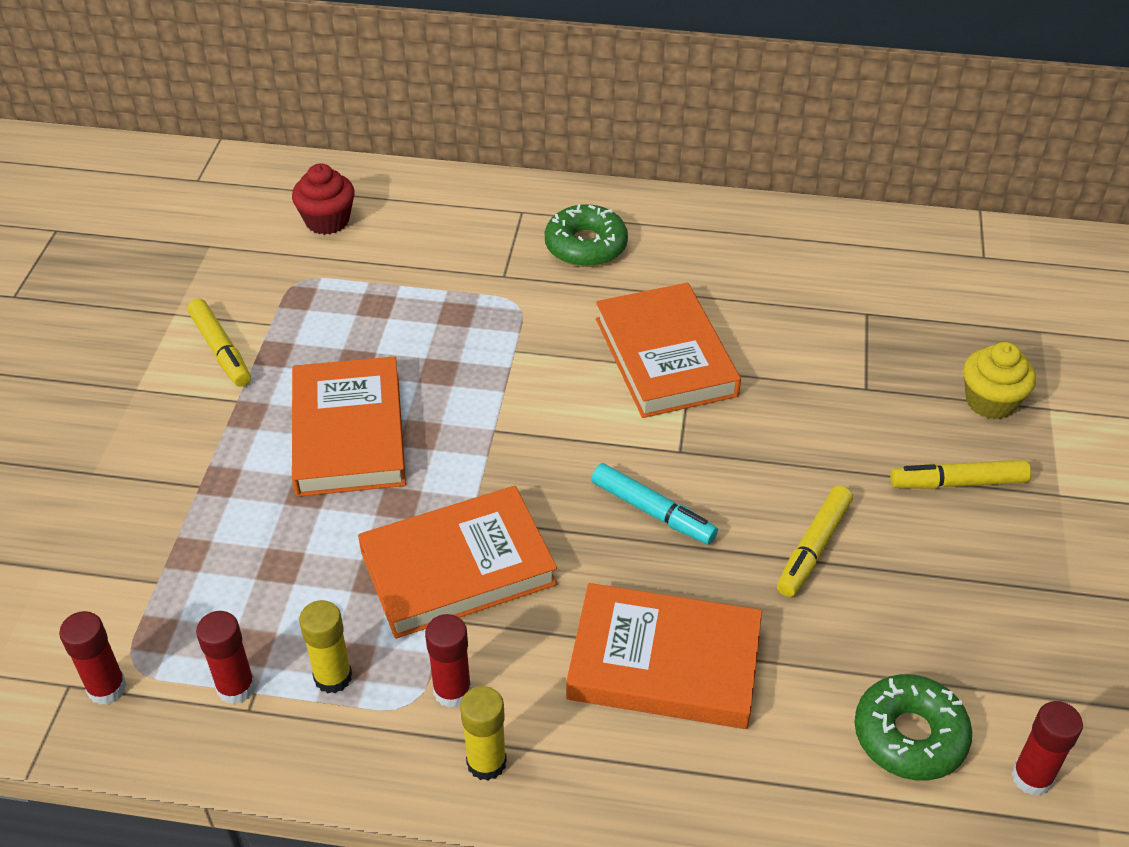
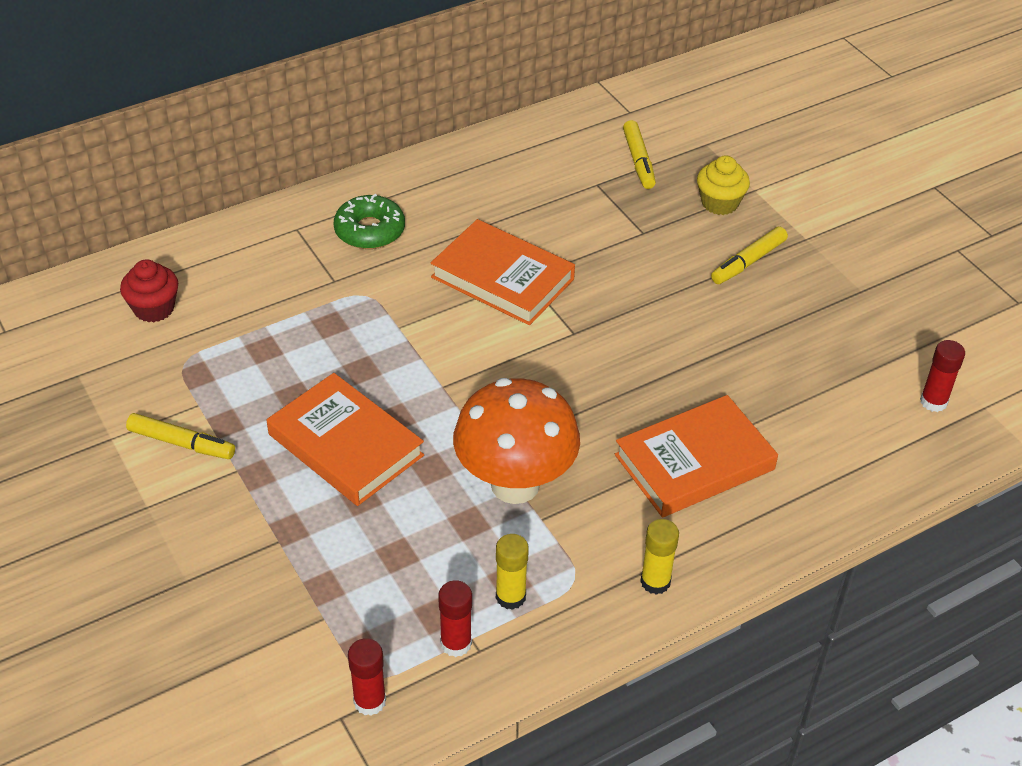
camera: 40 degrees left, 0 degrees up
(452, 691) = (592, 556): red glue stick -> none
(458, 568) = (515, 484): orange book -> orange mushroom
(653, 511) = (596, 379): turquoise marker -> none
(813, 548) = (709, 346): yellow marker -> yellow marker (638, 161)
(909, 736) = (857, 418): green donut -> none

